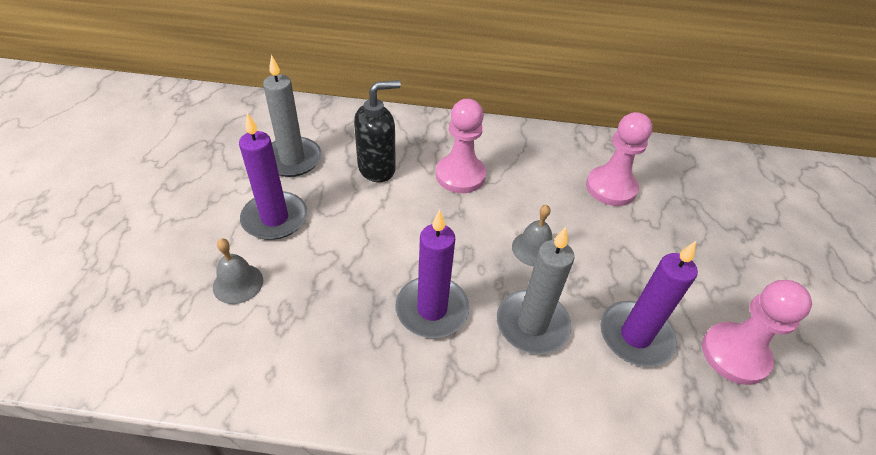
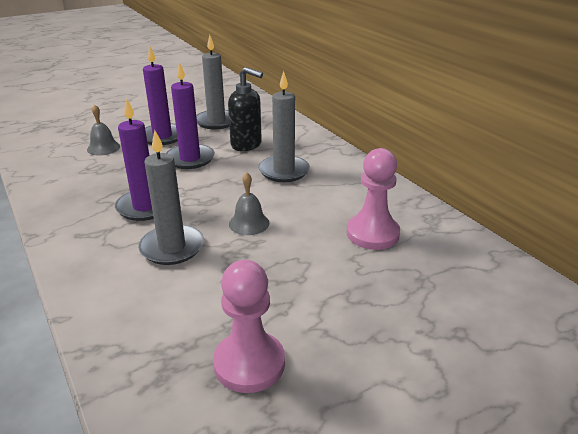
camera: 55 degrees right, 15 degrees down
(460, 175) = (284, 171): pink pawn -> grey candle
(635, 336) = (210, 298): purple candle -> purple candle (190, 159)

